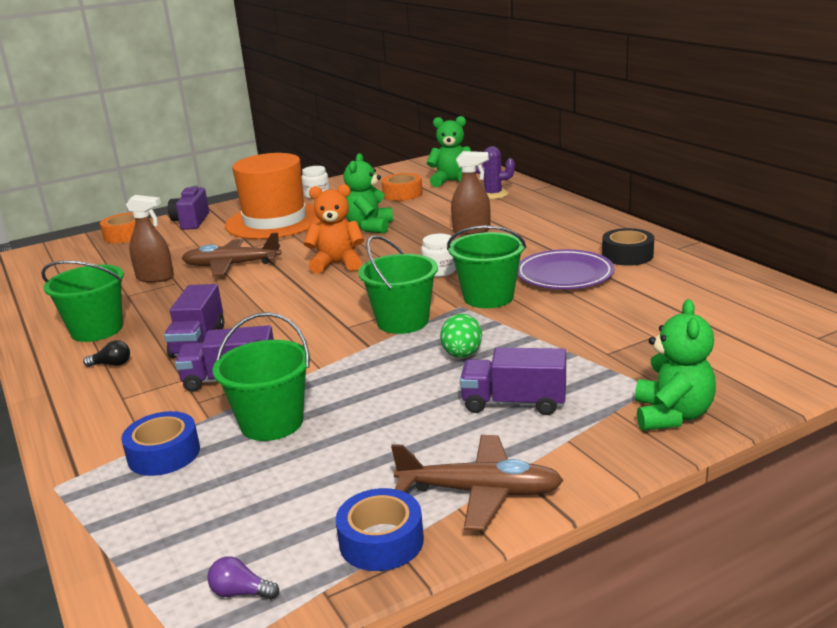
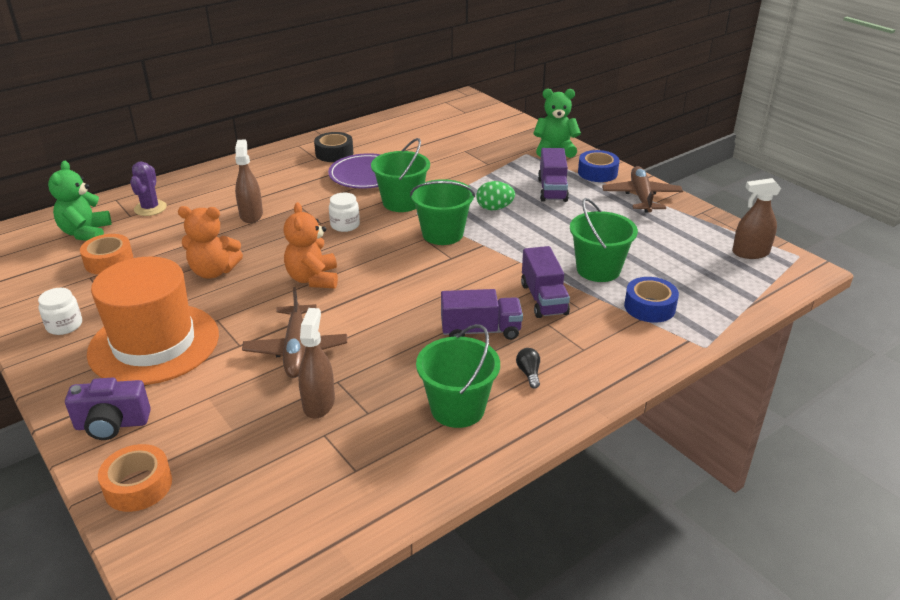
camera: 100 degrees left, 10 degrees up
(241, 592) = (750, 253): purple light bulb -> brown spray bottle
(370, 227) = (213, 271): green teddy bear -> orange teddy bear
(381, 541) = (692, 219): blue tape -> blue tape (597, 172)

